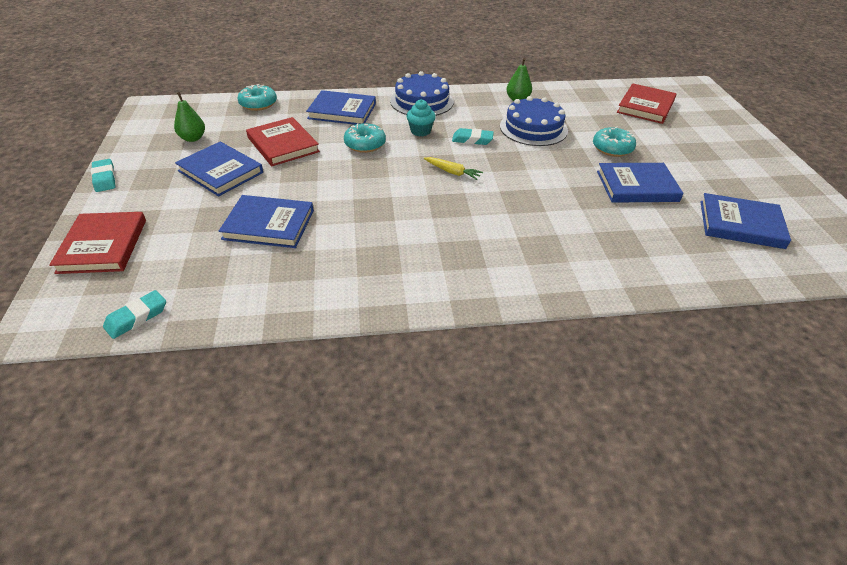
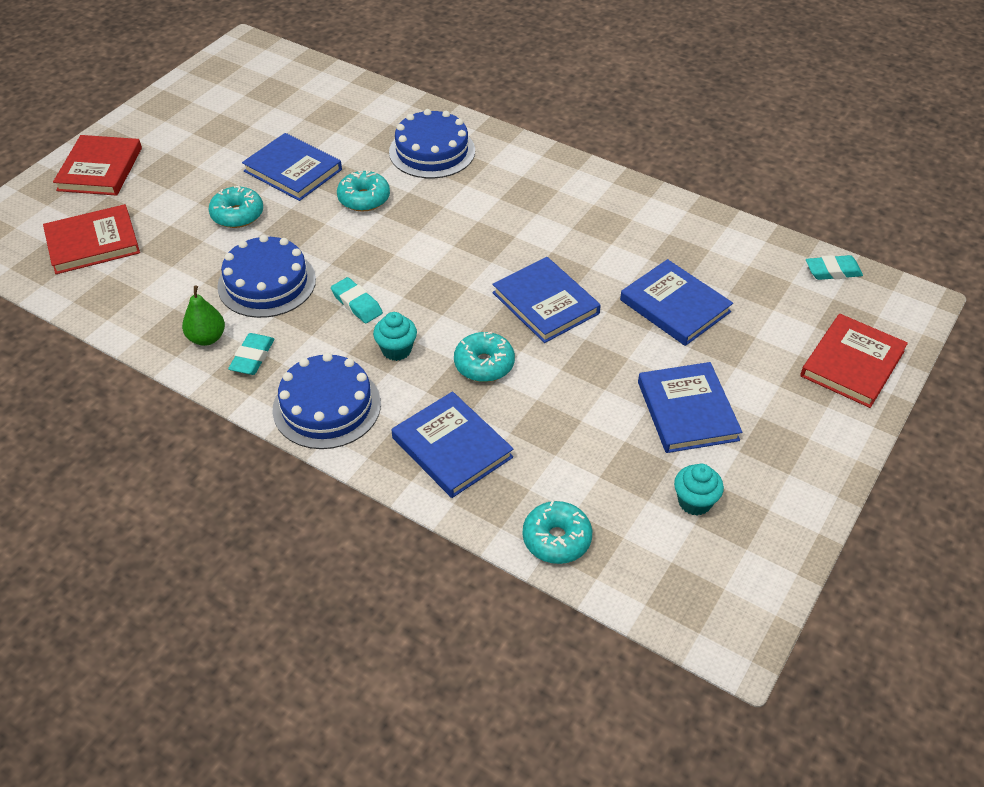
camera: 140 degrees left, 5 degrees up
(105, 178) = (836, 476): turquoise eraser -> turquoise eraser (252, 357)
(193, 138) = (694, 502): green pear -> turquoise cupcake
(283, 145) = (583, 420): red book -> red book (100, 169)
(452, 172) = (435, 273): yellow carrot -> none
(564, 192) = (364, 198): none -> turquoise donut
(581, 249) = (432, 151): none -> blue cake
(741, 224) = (279, 106): blue book -> blue book (545, 303)

